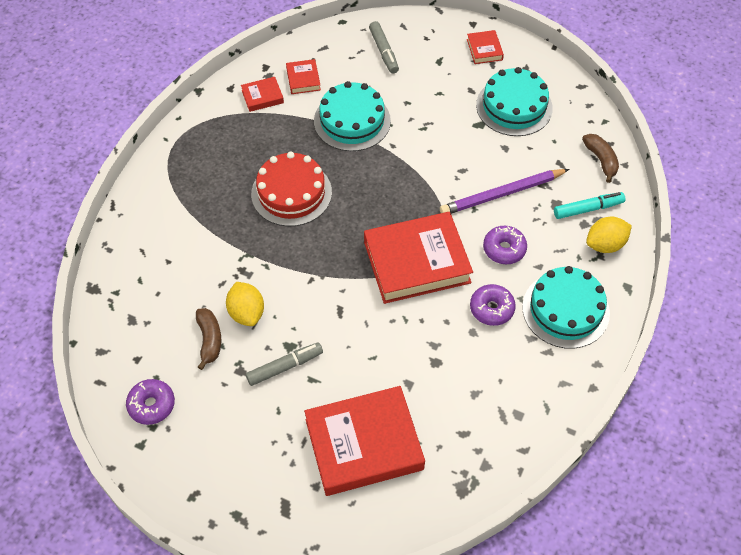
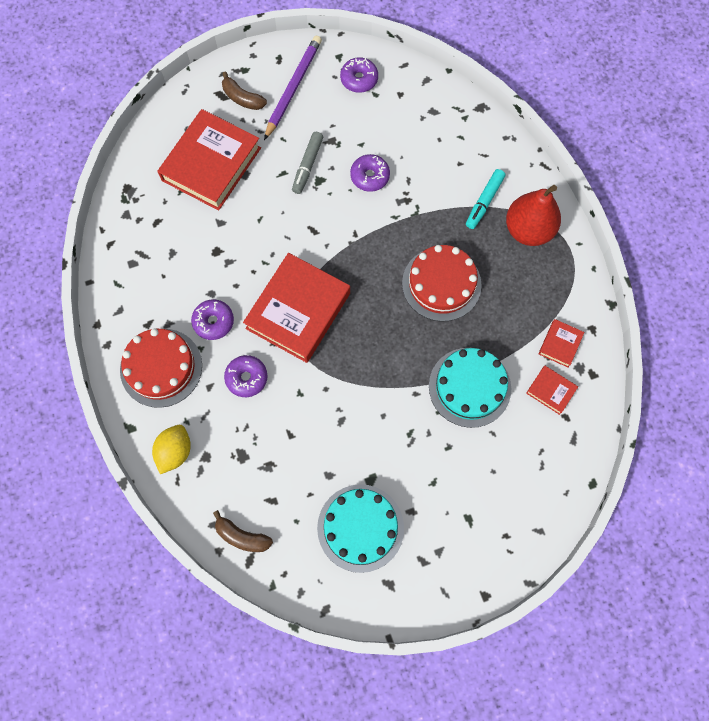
camera: 135 degrees right, 15 degrees up
(186, 175) = (528, 230): none -> red pear
(209, 340) = (372, 141): brown banana -> brown banana (242, 98)
(246, 313) = (370, 176): yellow lemon -> purple donut
(384, 51) = (523, 484): grey marker -> none
(484, 49) = (445, 572): red book -> none
(502, 194) = (291, 426): purple pencil -> purple pencil (293, 88)
(565, 310) = (161, 367): turquoise cake -> red cake
(588, 209) = (214, 474): turquoise marker -> turquoise marker (484, 202)

